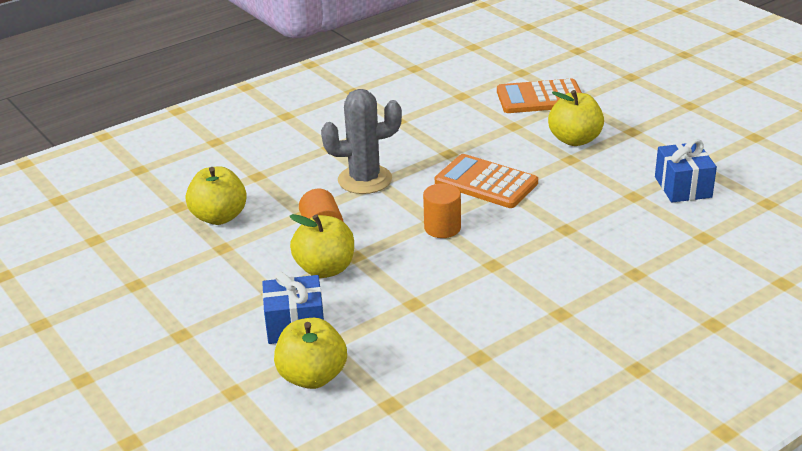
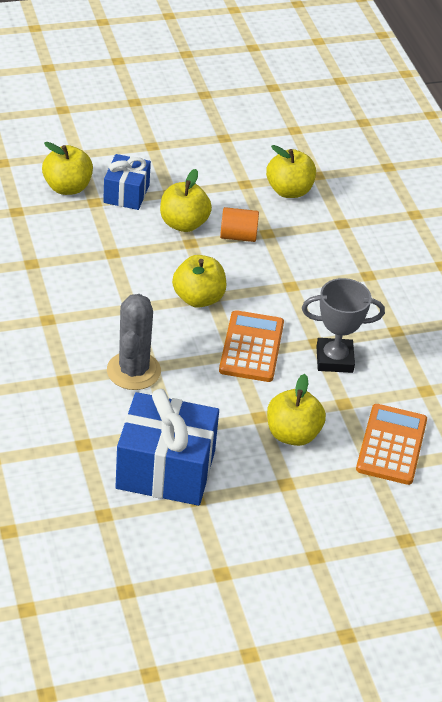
camera: 105 degrees right, 10 degrees up
(365, 180) = (299, 279): grey cactus -> grey cactus (133, 371)
(442, 228) = (198, 298): orange cylinder -> yellow apple
(463, 140) = (334, 359): none -> grey trophy
(486, 182) = (251, 347): orange calculator -> orange calculator turned 45 degrees counterclockwise
(683, 187) = (165, 469): blue gift -> blue gift, size x1.72

